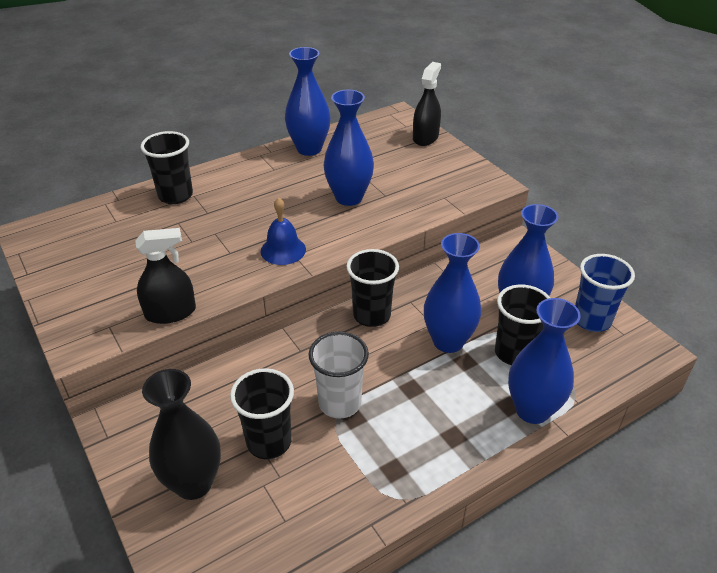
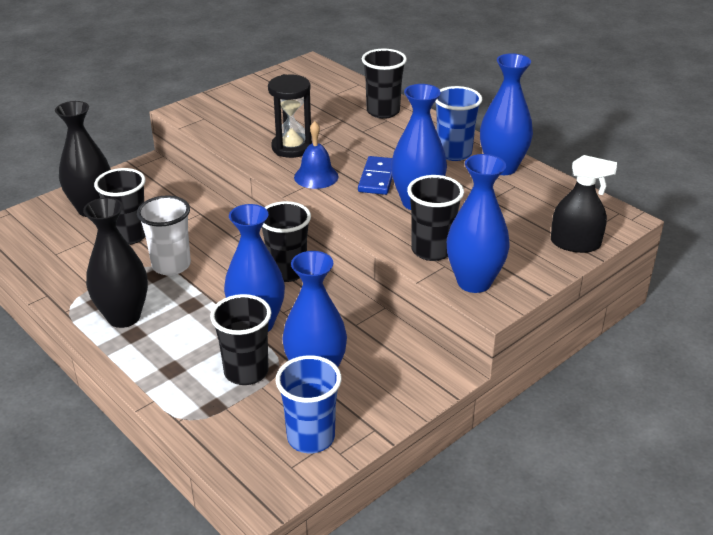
camera: 80 degrees right, 5 degrees down
(170, 312) = (222, 139): black spray bottle -> none
(218, 261) = (292, 148): none -> black hourglass
(275, 168) = (454, 153): none -> blue cup
(300, 214) = (377, 178): none -> blue domino
(422, 200) = (432, 250): none -> black cup
(424, 445) = (124, 317): none -> black vase
(532, 410) = (166, 385): blue vase -> blue vase (474, 282)

